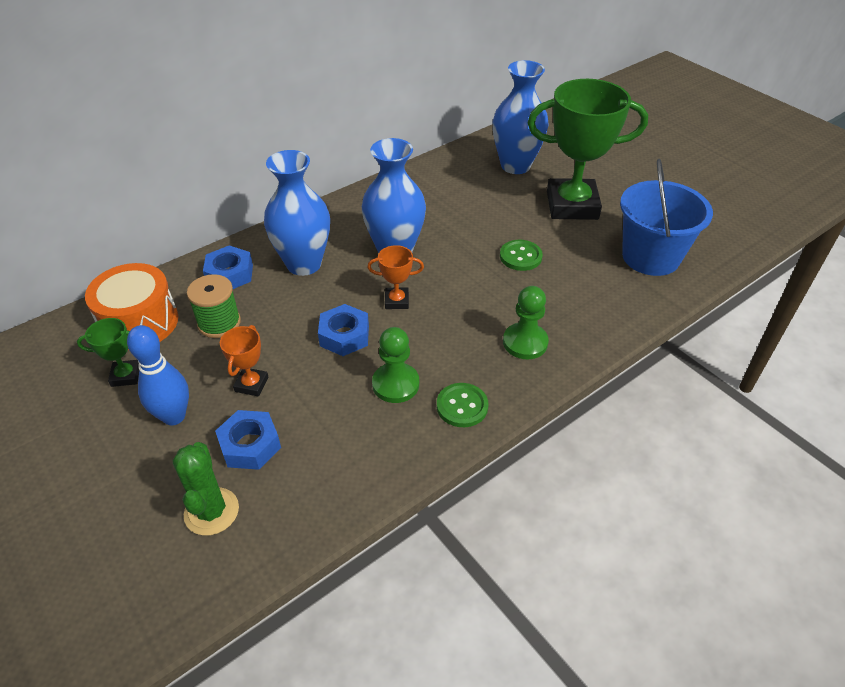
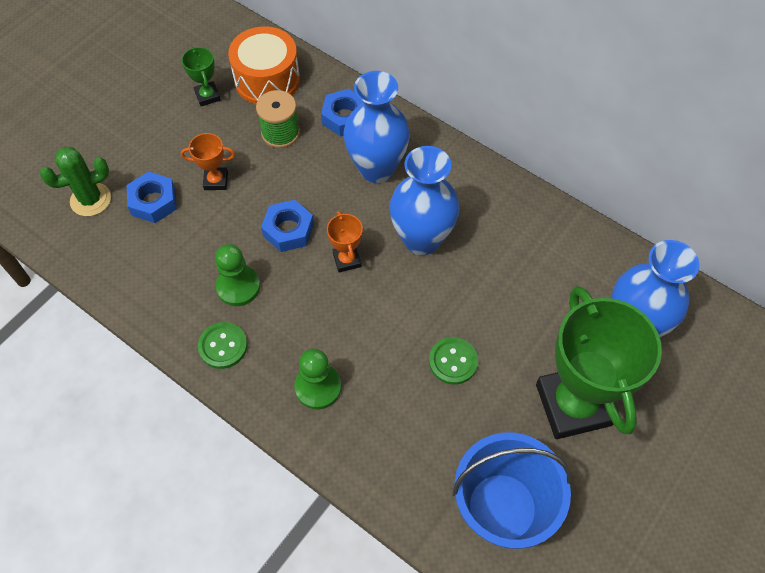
camera: 75 degrees right, 15 degrees up
(174, 416) = (173, 142): blue bowling pin -> none

